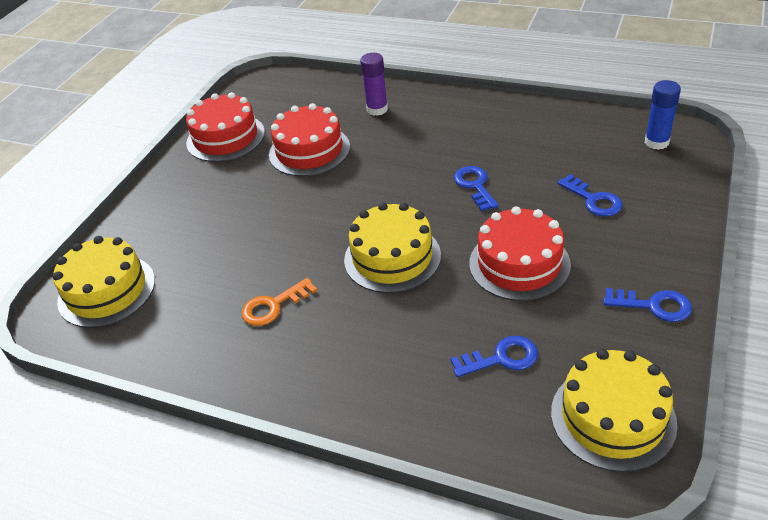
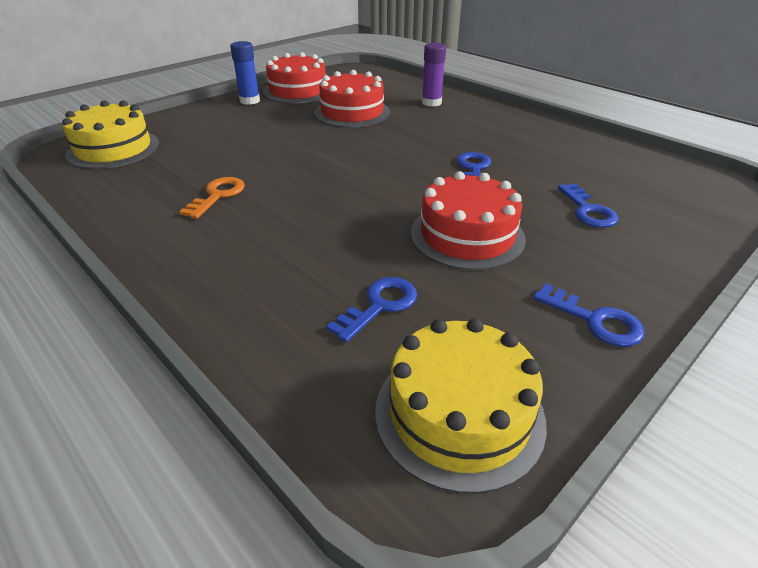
camera: 20 degrees right, 5 degrees down
(273, 306) = (217, 195): orange key -> orange key turned 120 degrees clockwise
(392, 257) = (350, 194): yellow cake -> none
(501, 358) = (379, 306): blue key -> blue key turned 60 degrees counterclockwise
(656, 142) = (692, 187): blue glue stick -> blue glue stick (250, 101)

